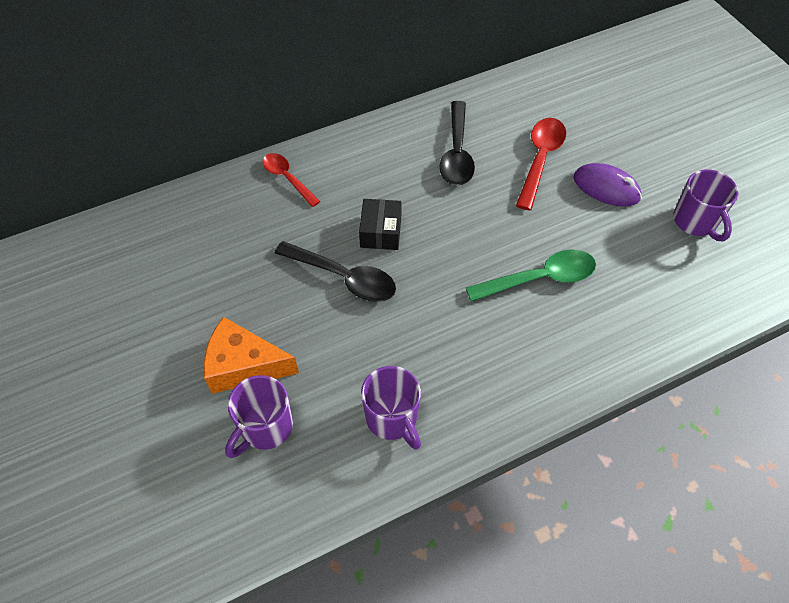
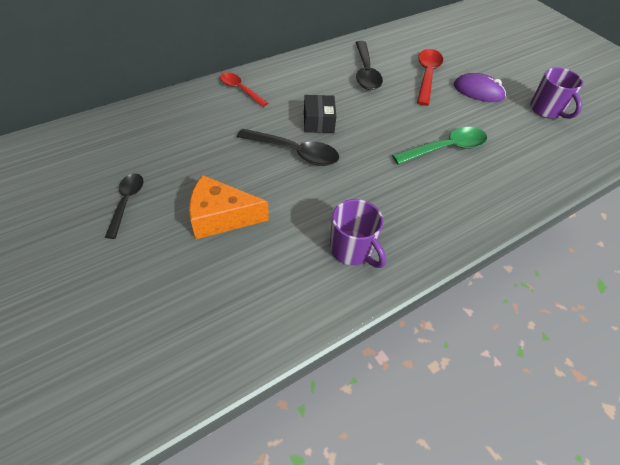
camera: 10 degrees left, 5 degrees down
(138, 340) = (127, 202): none -> black spoon
(265, 427) = (245, 262): purple mug -> none

